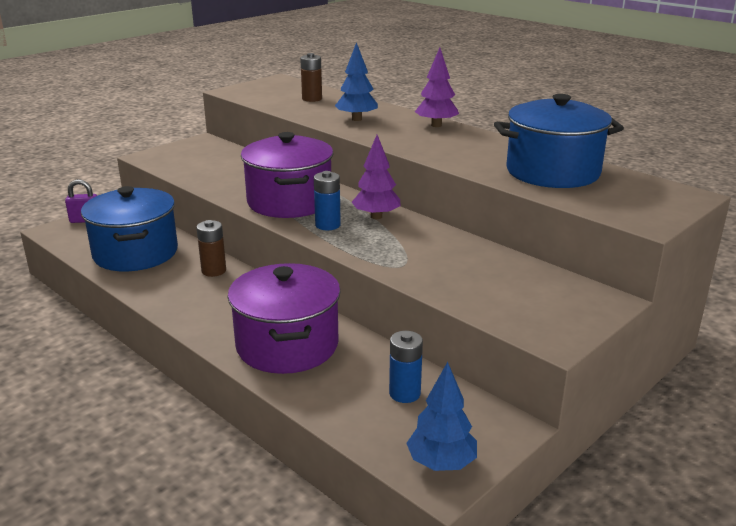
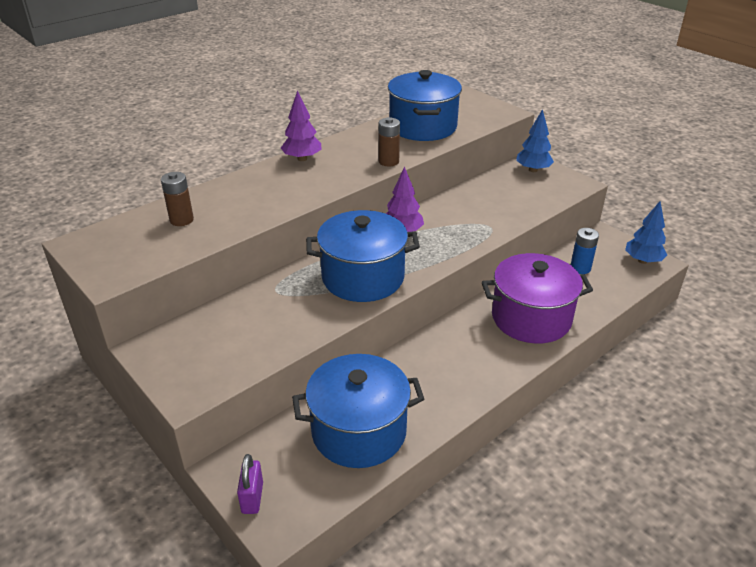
camera: 85 degrees left, 10 degrees up
(214, 271) = (406, 366): brown battery -> brown battery (388, 161)
(289, 202) = (363, 277): purple pot -> blue pot
(327, 225) = (417, 257): blue battery -> none
(356, 119) = (269, 196): blue tree -> blue tree (533, 170)

